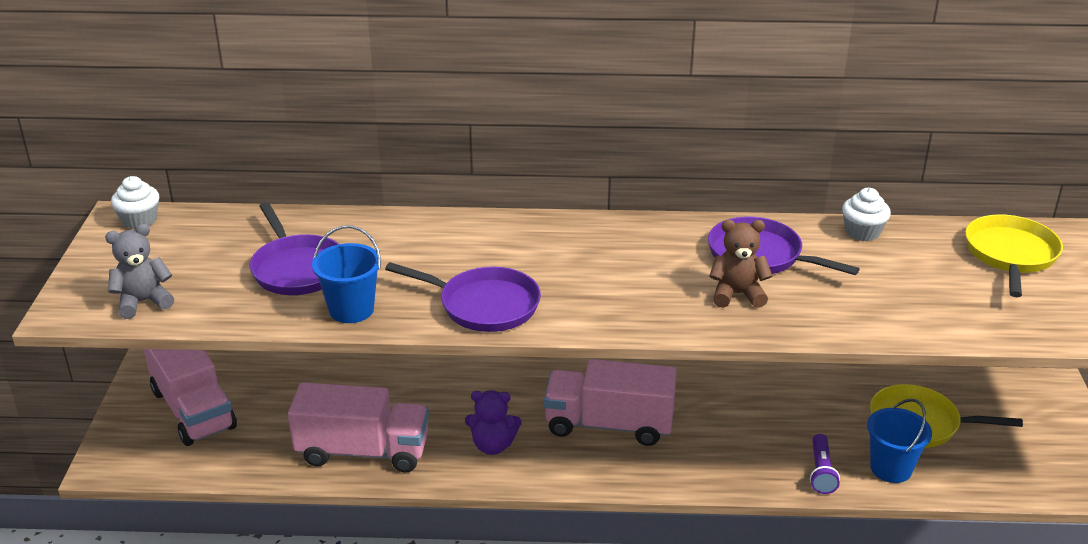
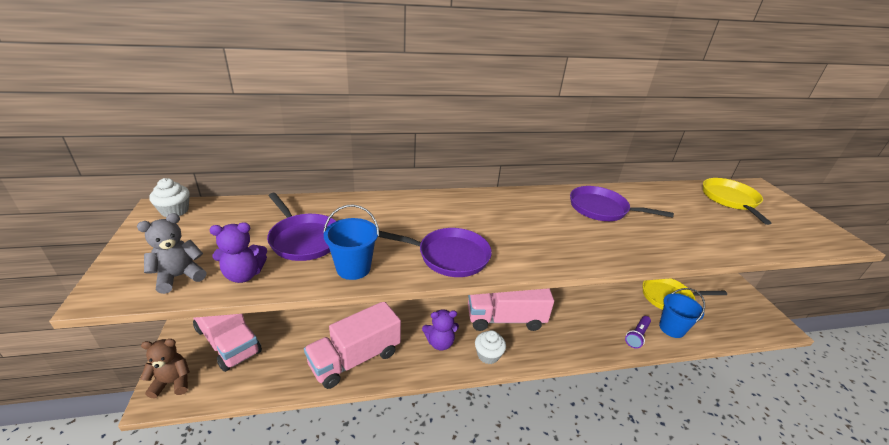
camera: 15 degrees left, 0 degrees up
(217, 306) = (244, 275): none -> purple teddy bear
(363, 451) = (355, 358): pink truck -> pink truck turned 150 degrees clockwise
(737, 294) = (606, 235): brown teddy bear -> brown teddy bear (172, 382)
(821, 472) = (637, 336): purple flashlight -> purple flashlight turned 45 degrees clockwise
(862, 232) = (646, 192): white cupcake -> white cupcake (488, 355)

